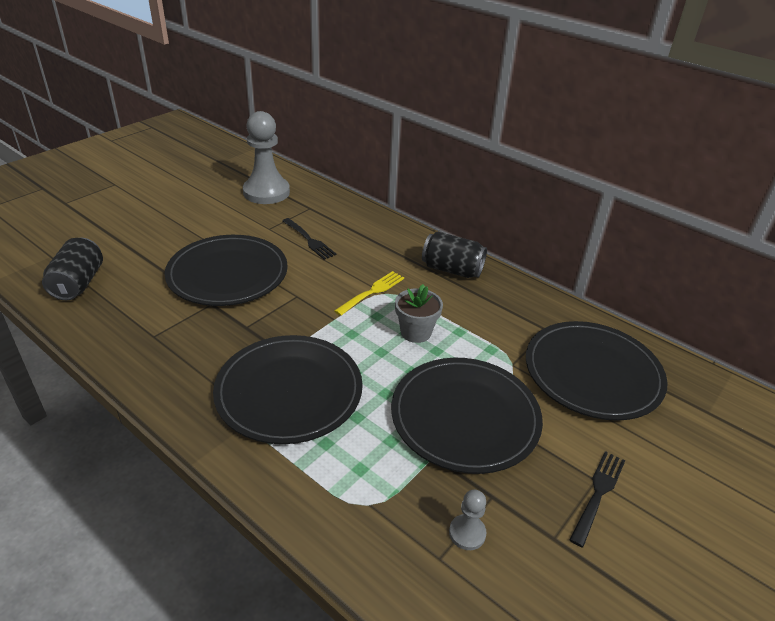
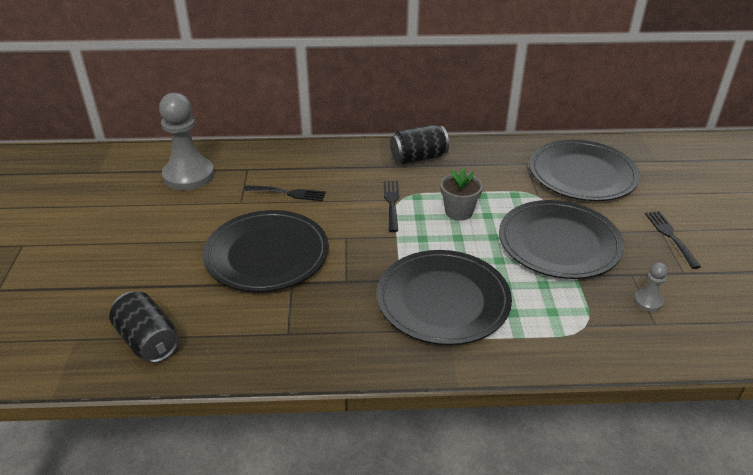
camera: 40 degrees left, 0 degrees up
(371, 292) = (392, 204): yellow fork -> black fork

